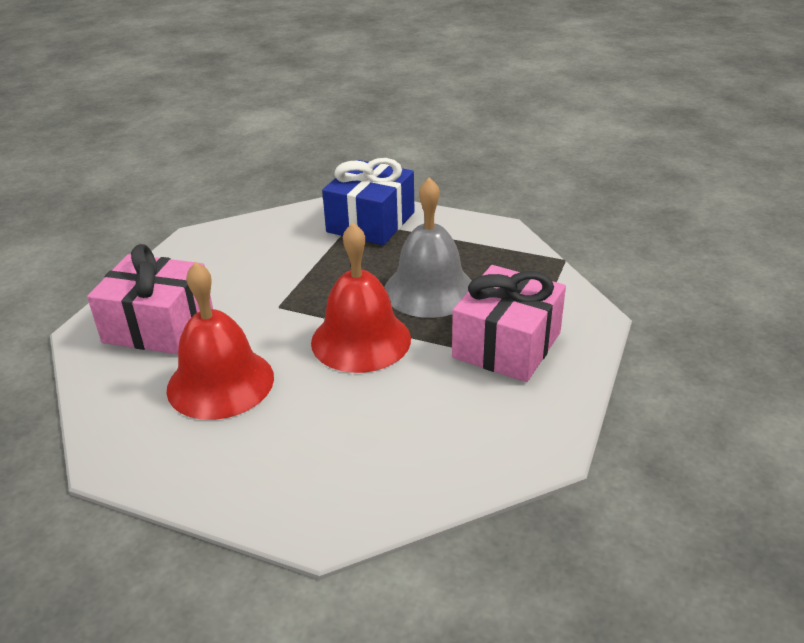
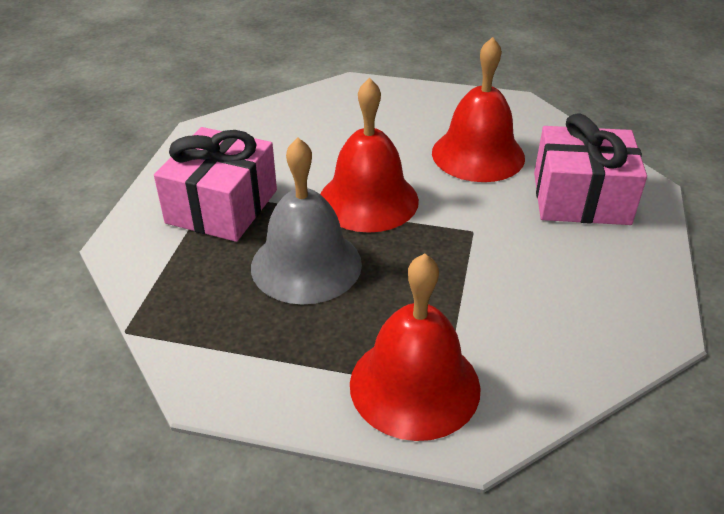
camera: 170 degrees right, 5 degrees up
(371, 222) = (414, 385): blue gift -> red bell

